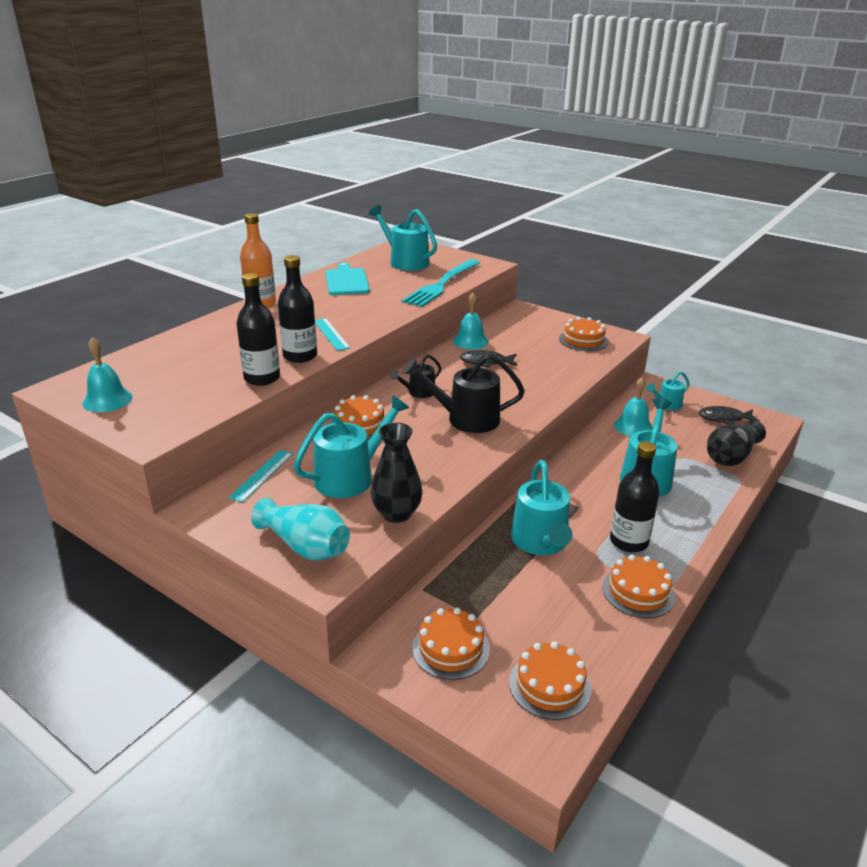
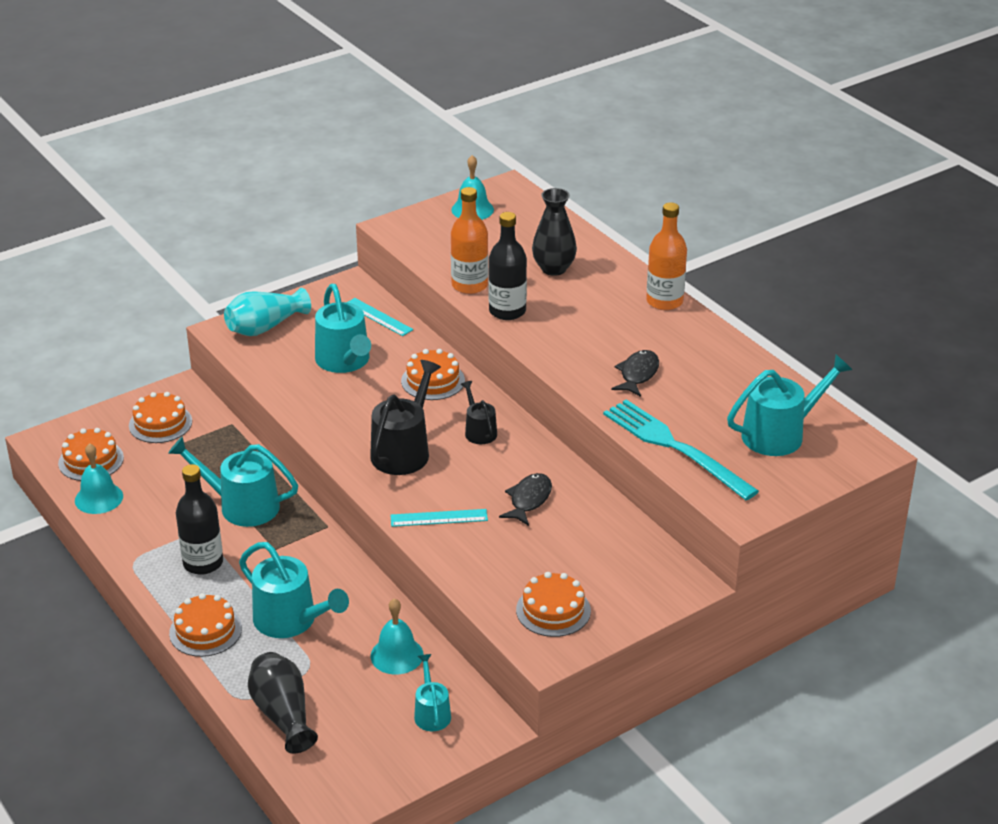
camera: 110 degrees right, 5 degrees up
(262, 378) = (469, 285): black bottle -> orange bottle
(331, 334) = (553, 337): turquoise ruler -> turquoise ruler (439, 518)
(346, 281) = (718, 371): turquoise cutting board -> none
(396, 514) = (274, 376): black vase -> black vase (553, 268)
(470, 341) = (596, 503): turquoise bell -> turquoise bell (99, 498)
(638, 592) = (140, 542): orange cake -> orange cake (205, 631)
(724, 418) = (367, 757): black fish -> black fish (638, 374)

